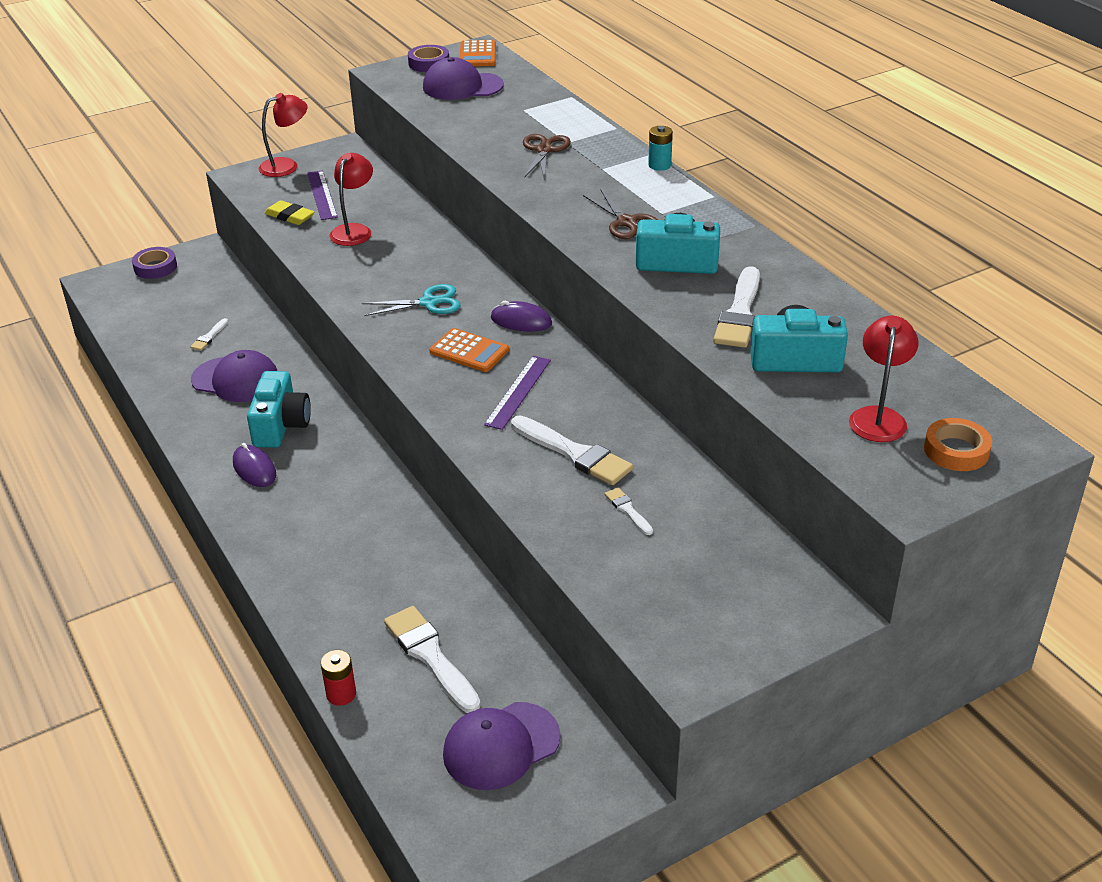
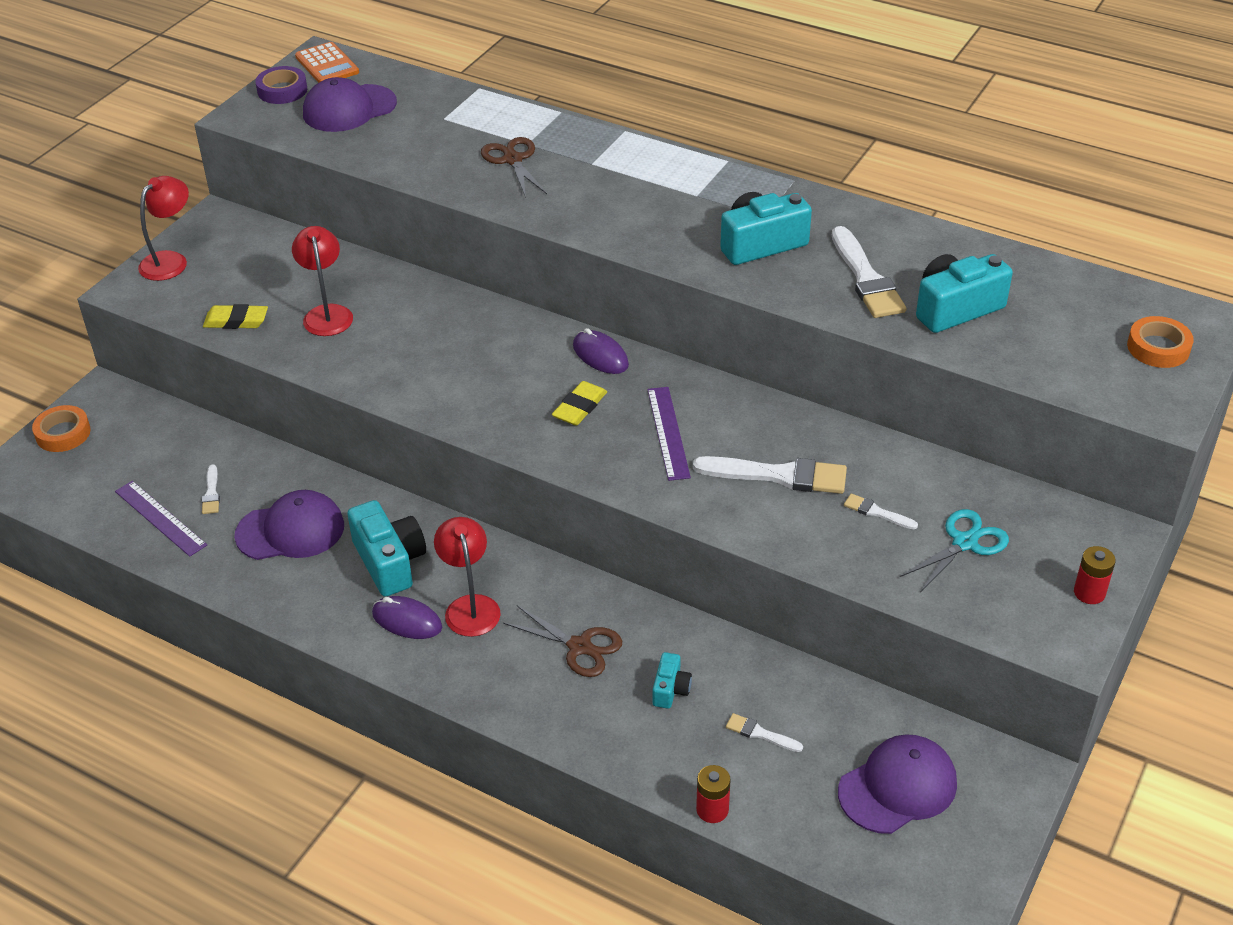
camera: 30 degrees left, 5 degrees up
(155, 267) = (63, 433): purple tape -> orange tape
(322, 195) = (248, 283): purple ruler -> purple ruler (160, 518)
(393, 594) = (670, 689): none -> turquoise camera
(429, 302) = (488, 369): turquoise scissors -> turquoise scissors (965, 543)
(430, 656) = (760, 733): white brush -> white brush, size x0.49
(469, 351) = (580, 407): orange calculator -> yellow eraser
(501, 746) = (897, 787): purple cap -> purple cap turned 150 degrees counterclockwise
(521, 321) = (600, 355): purple mouse -> purple mouse turned 60 degrees clockwise
(626, 222) = (673, 216): brown scissors -> brown scissors (579, 647)
(659, 165) = (644, 142): turquoise battery -> none
(754, 644) = (1089, 593): none -> red battery
(878, 417) = (1072, 339): red lamp -> red lamp (470, 606)

